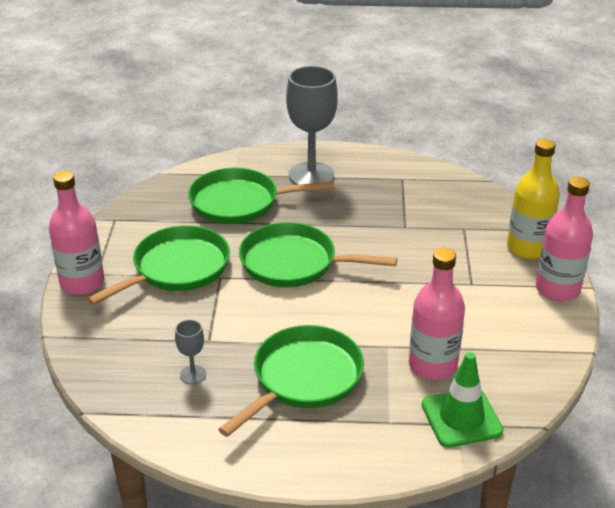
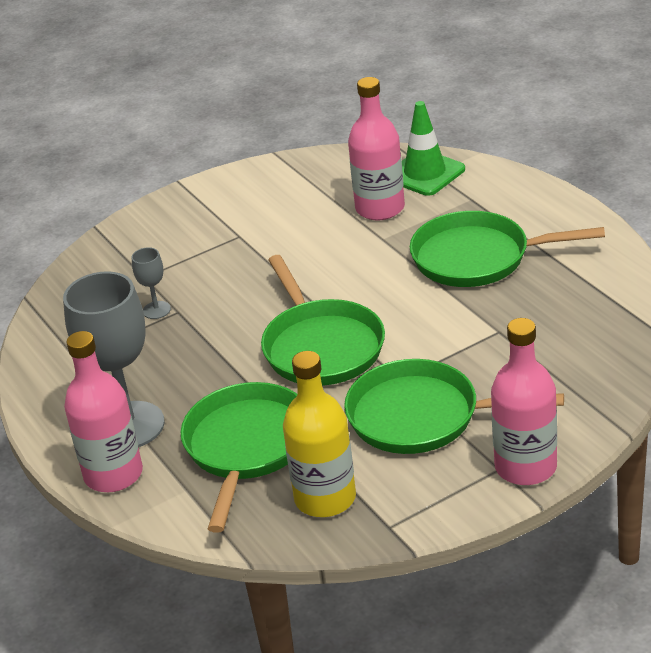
camera: 120 degrees left, 0 degrees up
(193, 375) = (551, 313): grey goblet -> grey goblet (156, 310)
(240, 202) = (247, 447): green pan -> green pan turned 135 degrees counterclockwise
(527, 248) = (144, 230): yellow bottle -> yellow bottle (325, 498)
(557, 289) = (199, 193): pink bottle -> pink bottle (113, 474)

